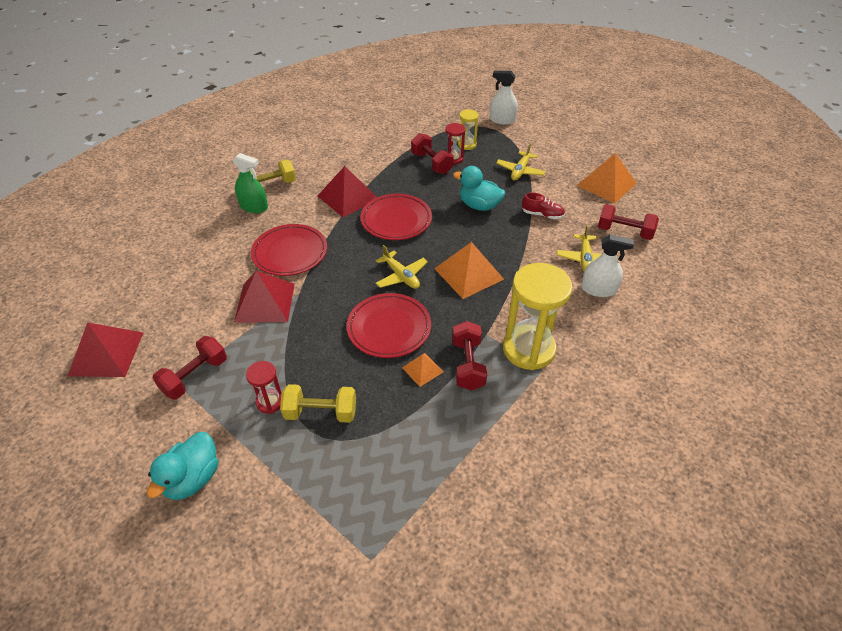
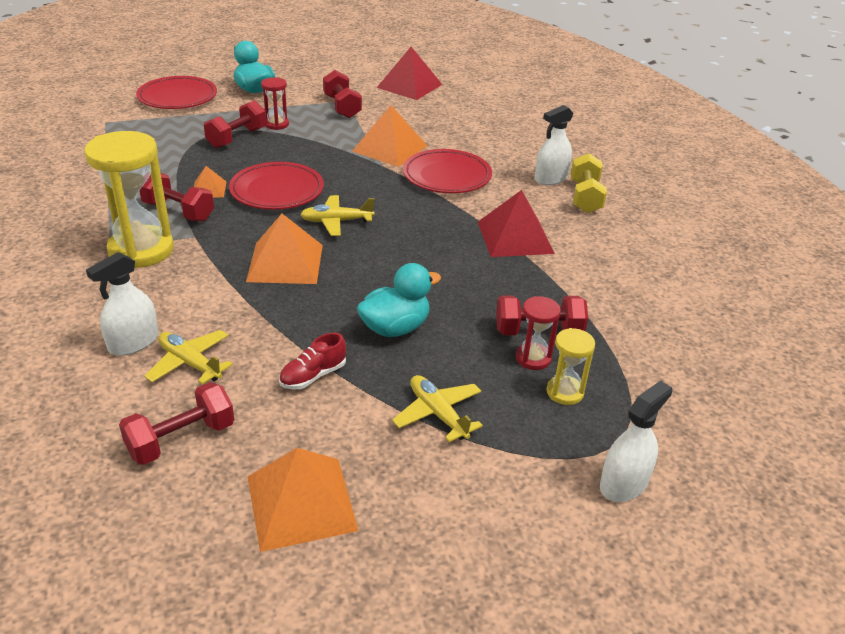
camera: 120 degrees right, 10 degrees down
(254, 207) = (551, 178): green spray bottle -> white spray bottle
(265, 302) = (389, 148): red pyramid -> orange pyramid
(321, 412) = (237, 138): yellow dumbbell -> red dumbbell
(396, 220) = (434, 253): red plate -> red plate (177, 97)

